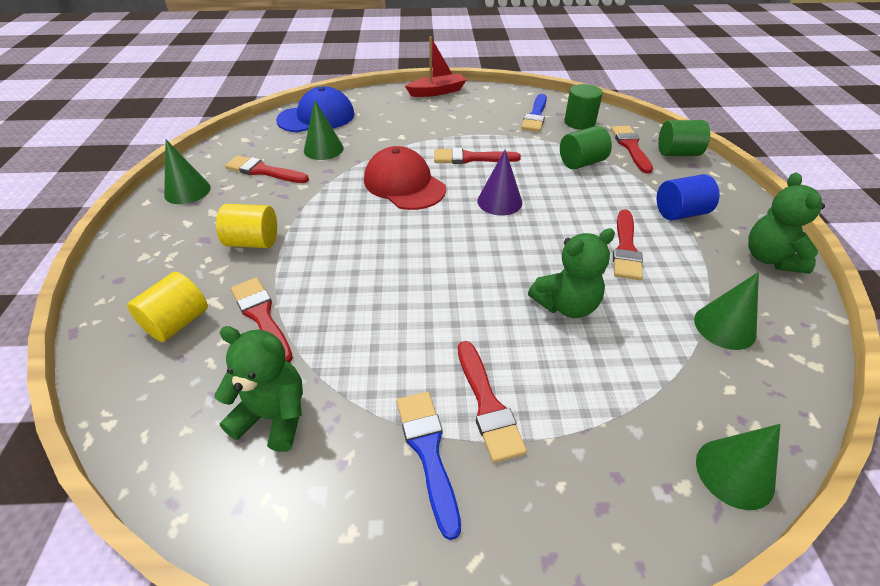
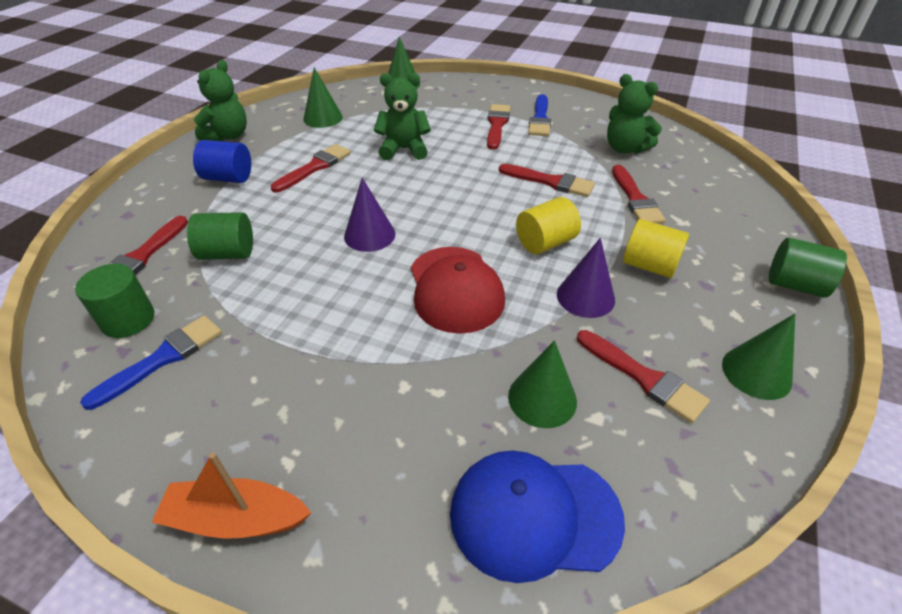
camera: 155 degrees left, 0 degrees up
(177, 322) = (707, 212): yellow cylinder -> yellow cylinder (545, 243)
(306, 204) = (585, 297): none -> purple cone
(437, 92) = (236, 518): red boat -> orange boat
(471, 158) = (343, 303): red brush -> red brush (550, 182)
(677, 153) = (113, 232): green cylinder -> green cylinder (795, 285)

